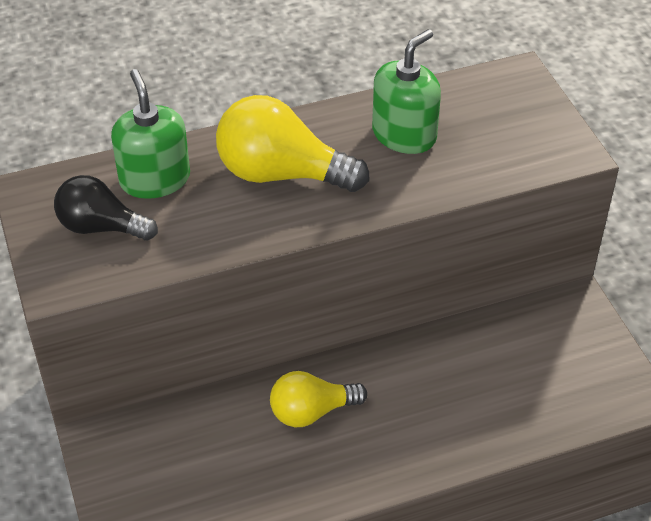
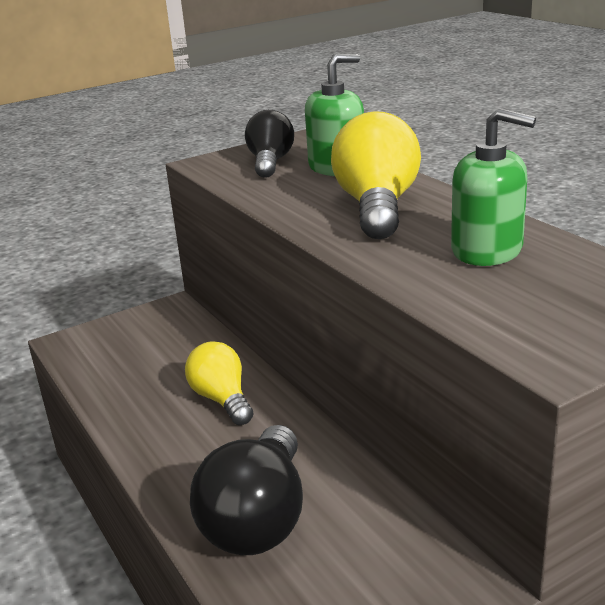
camera: 80 degrees right, 20 degrees down
(486, 406) = (258, 519): none -> black light bulb

